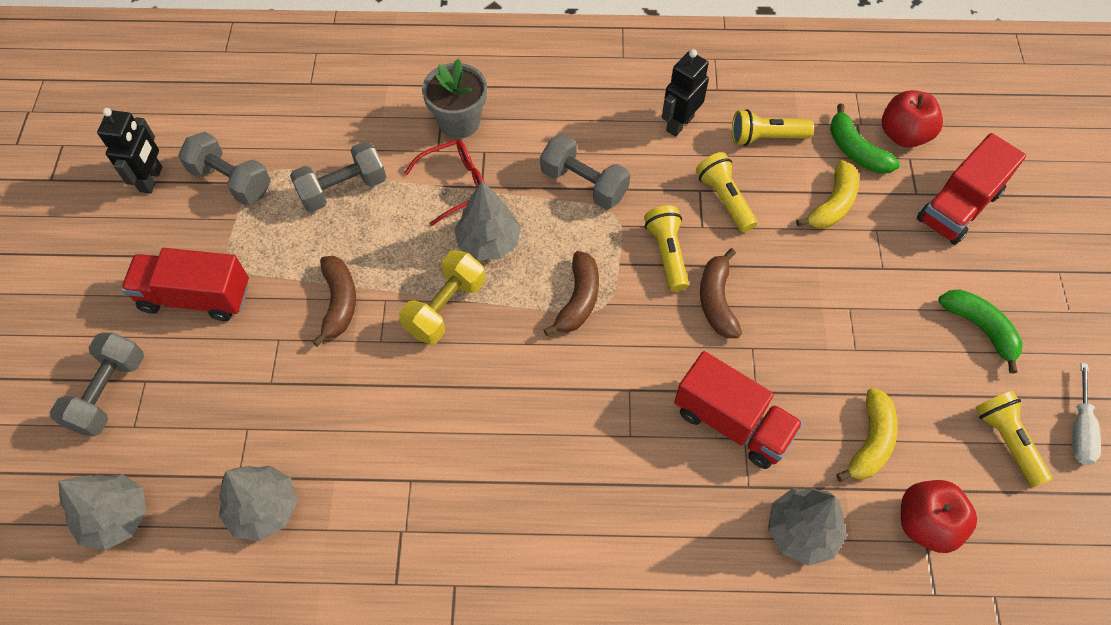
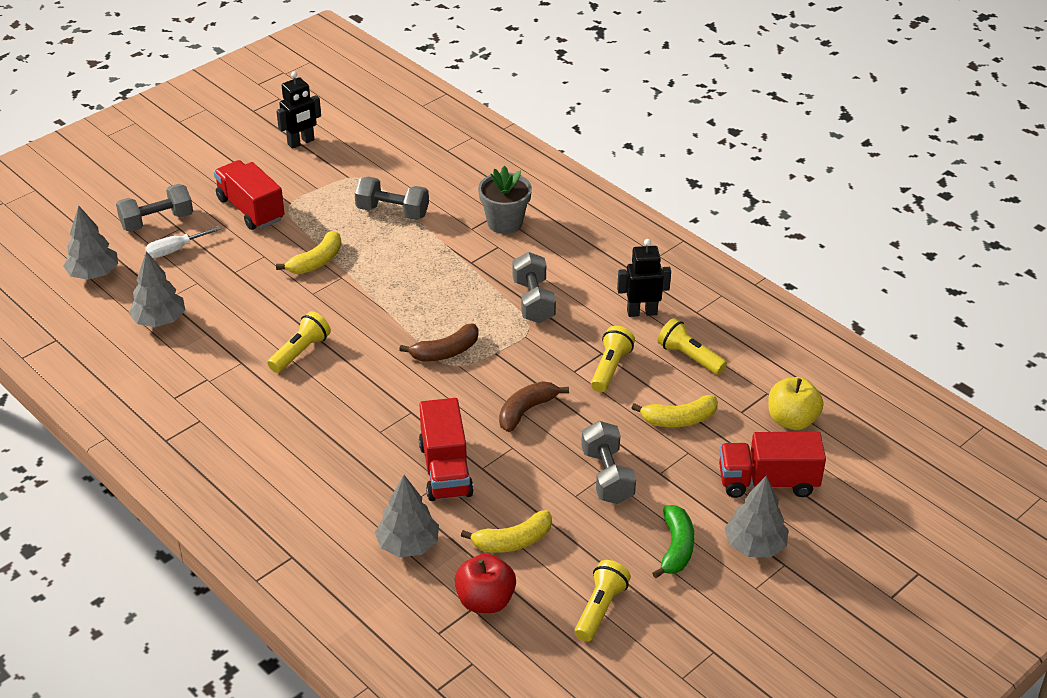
camera: 45 degrees right, 20 degrees down
(231, 181) = (340, 169): grey dumbbell -> grey dumbbell (607, 476)
(339, 302) = (316, 261): brown banana -> yellow banana
(445, 307) = (368, 303): yellow dumbbell -> none
(456, 185) = (458, 251): red glasses -> none
(488, 242) = (435, 290): grey tree -> grey tree (754, 545)
(667, 254) = (531, 368): yellow flashlight -> yellow flashlight (300, 352)
(855, 151) = (742, 405): green banana -> none
(903, 135) = (791, 420): red apple -> yellow apple
(1079, 429) = (660, 642): white screwdriver -> white screwdriver (175, 250)

